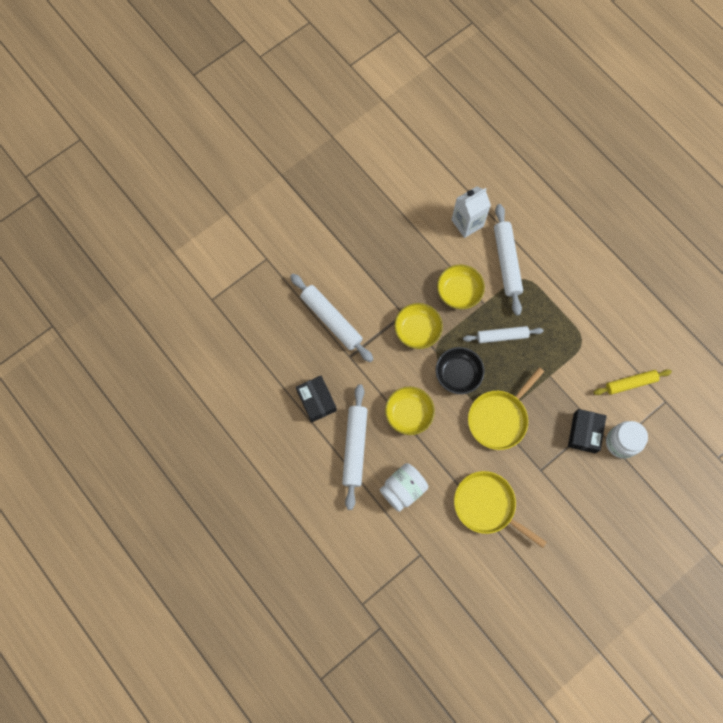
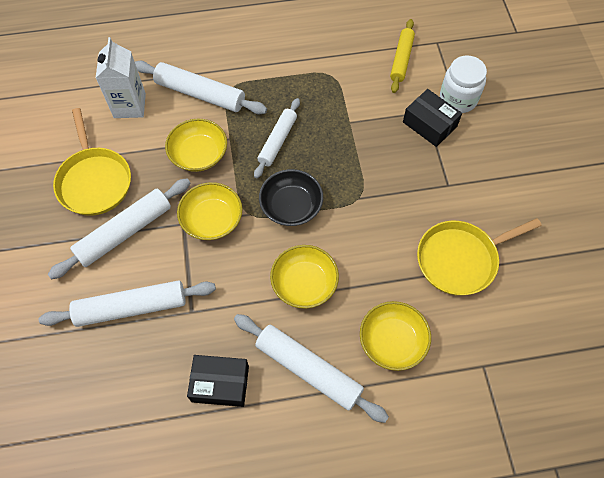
camera: 60 degrees left, 10 degrees down
(376, 283) = (124, 232): none -> white rolling pin
(403, 489) = (392, 341): white jar -> yellow bowl
(499, 418) = (367, 193): yellow pan -> yellow pan (94, 181)

